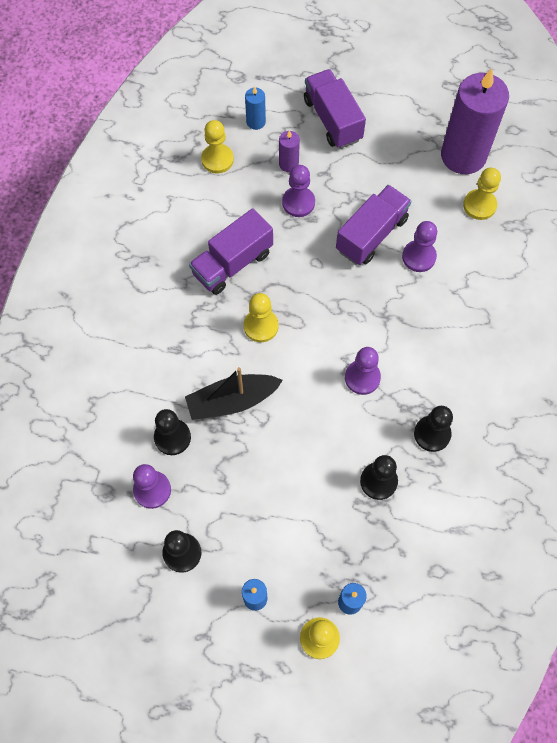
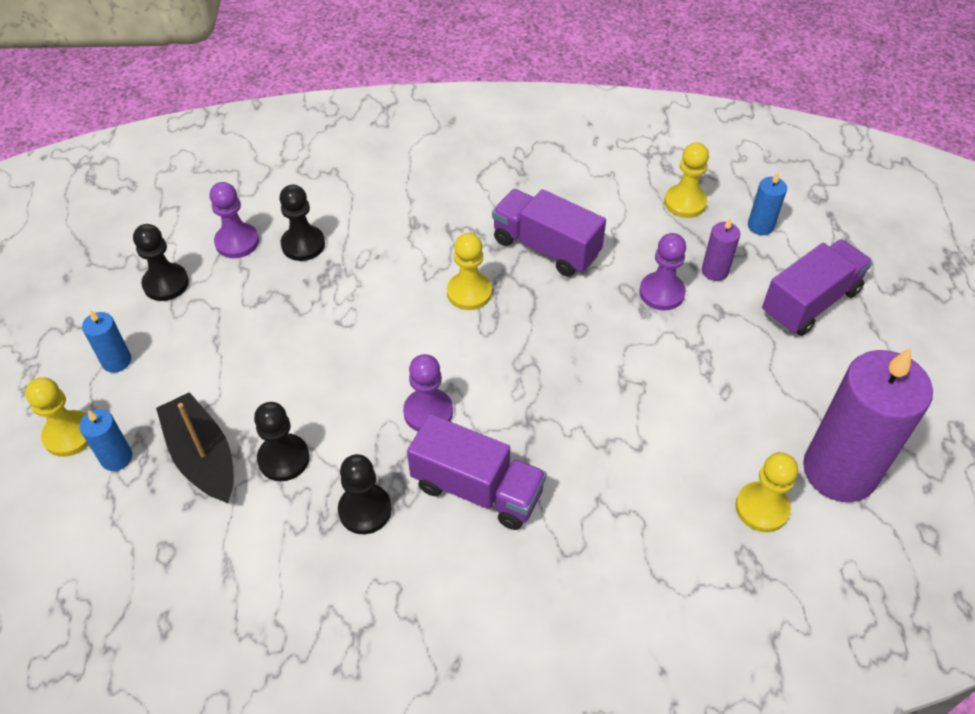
camera: 75 degrees right, 15 degrees down
(232, 401) = (361, 287): black boat -> black boat (202, 457)
(371, 234) = (649, 381): purple truck -> purple truck (477, 489)
(419, 257) = (638, 444): purple pawn -> none

